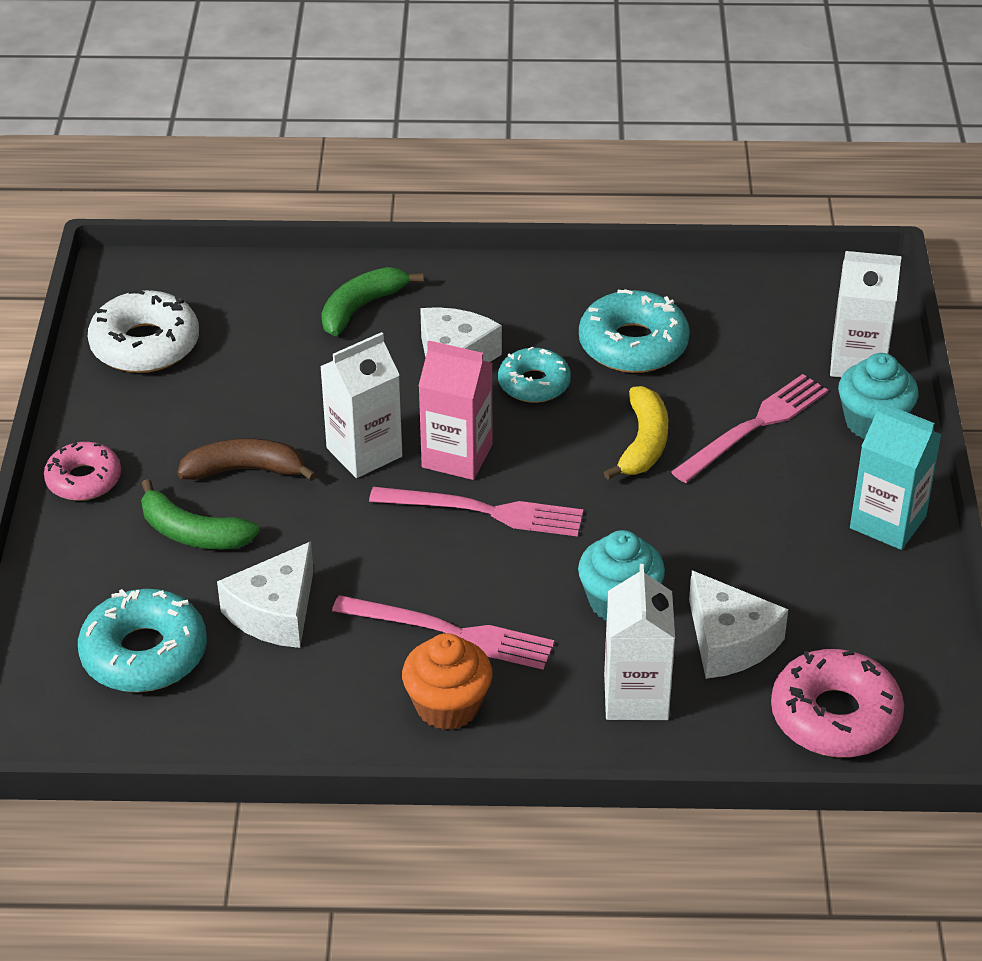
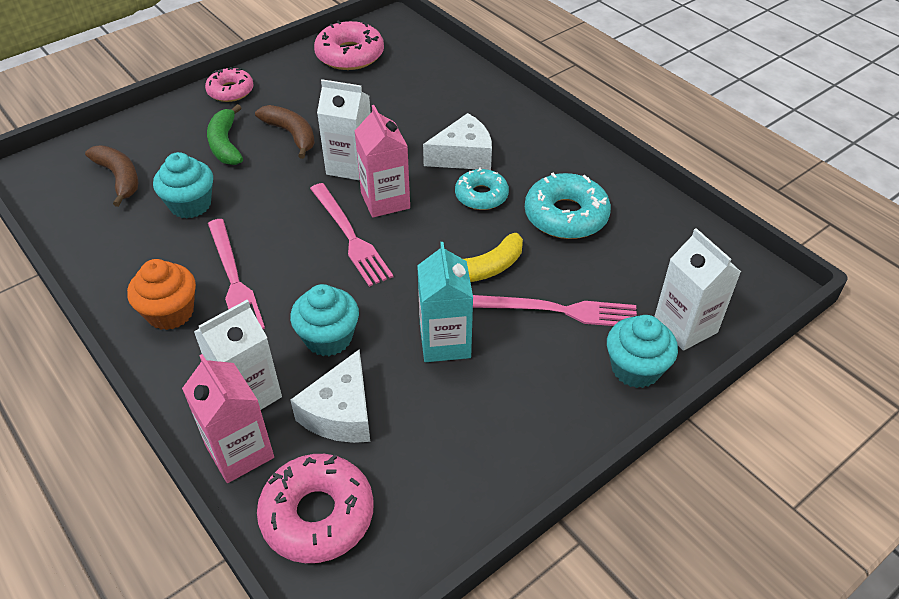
camera: 50 degrees right, 5 degrees up
(144, 654) = (119, 178): turquoise donut -> brown banana
(145, 345) = (350, 55): white donut -> pink donut
(275, 612) = (190, 204): white cheese -> turquoise cupcake
(361, 308) = (464, 102): green banana -> none
(706, 736) = (240, 452): none -> pink carton
(888, 522) = (544, 434): turquoise carton -> turquoise carton (445, 342)

